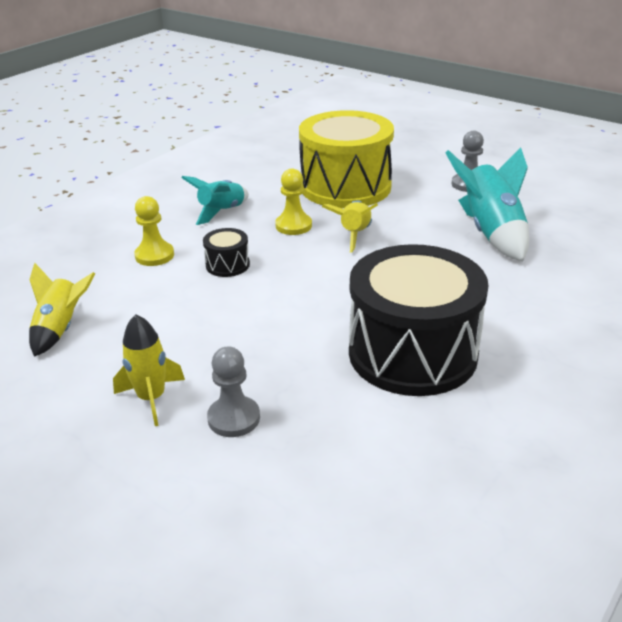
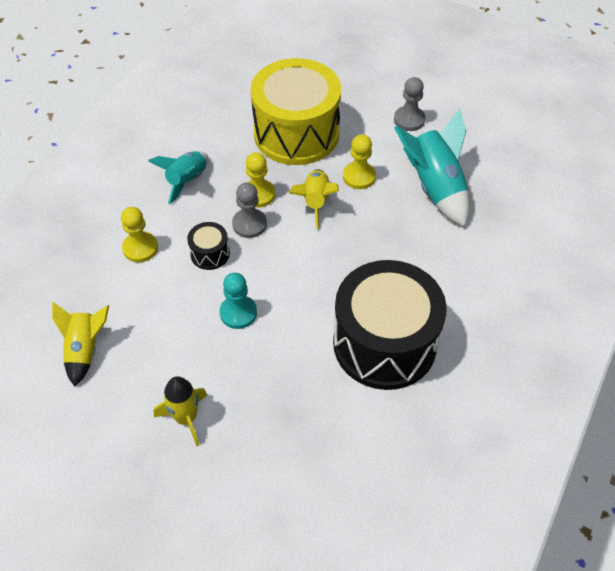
camera: 10 degrees left, 20 degrees up
(234, 418) = (256, 430): grey pawn -> grey pawn (249, 224)
(244, 313) = (238, 313): none -> turquoise pawn
(406, 220) = (359, 176): none -> yellow pawn

